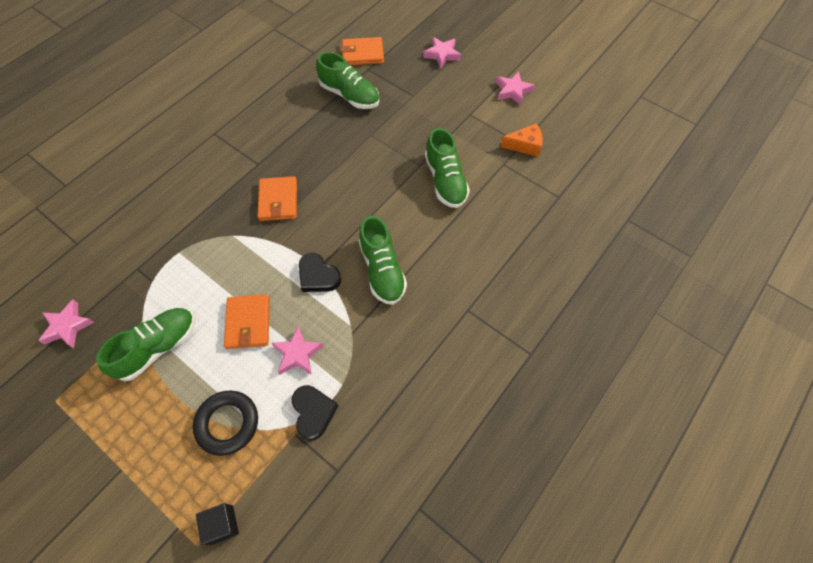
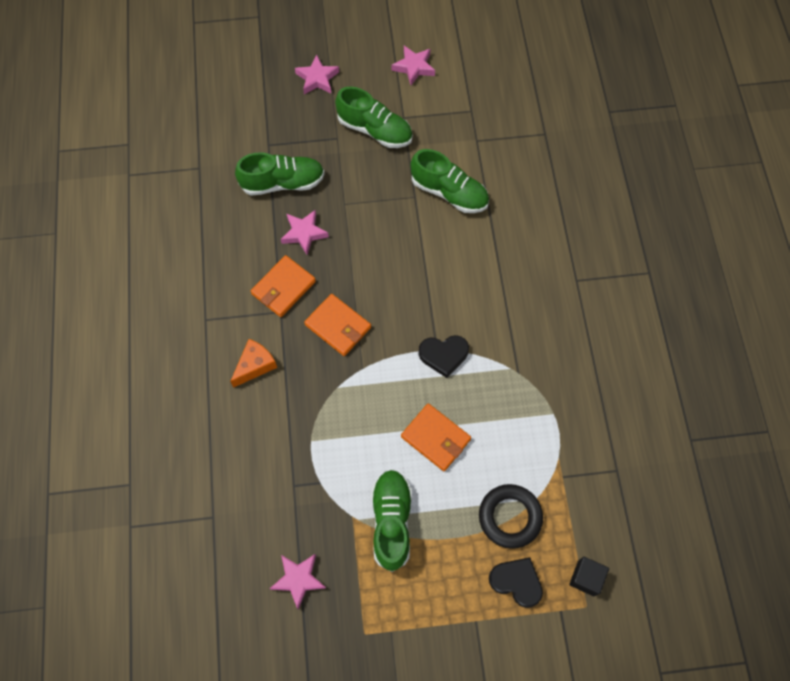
camera: 45 degrees left, 5 degrees up
(297, 354) = (498, 424): pink star -> pink star (304, 233)
(313, 412) = (557, 451): black heart -> black heart (516, 582)
(363, 54) = (246, 133): orange wallet -> orange wallet (283, 287)
(382, 270) = (485, 307): green shoe -> green shoe (375, 130)
(525, 145) = (475, 110): orange cheese -> orange cheese (255, 365)

